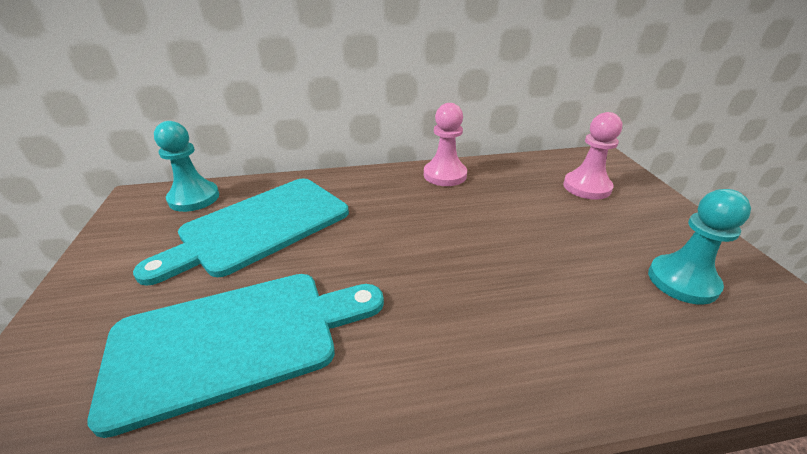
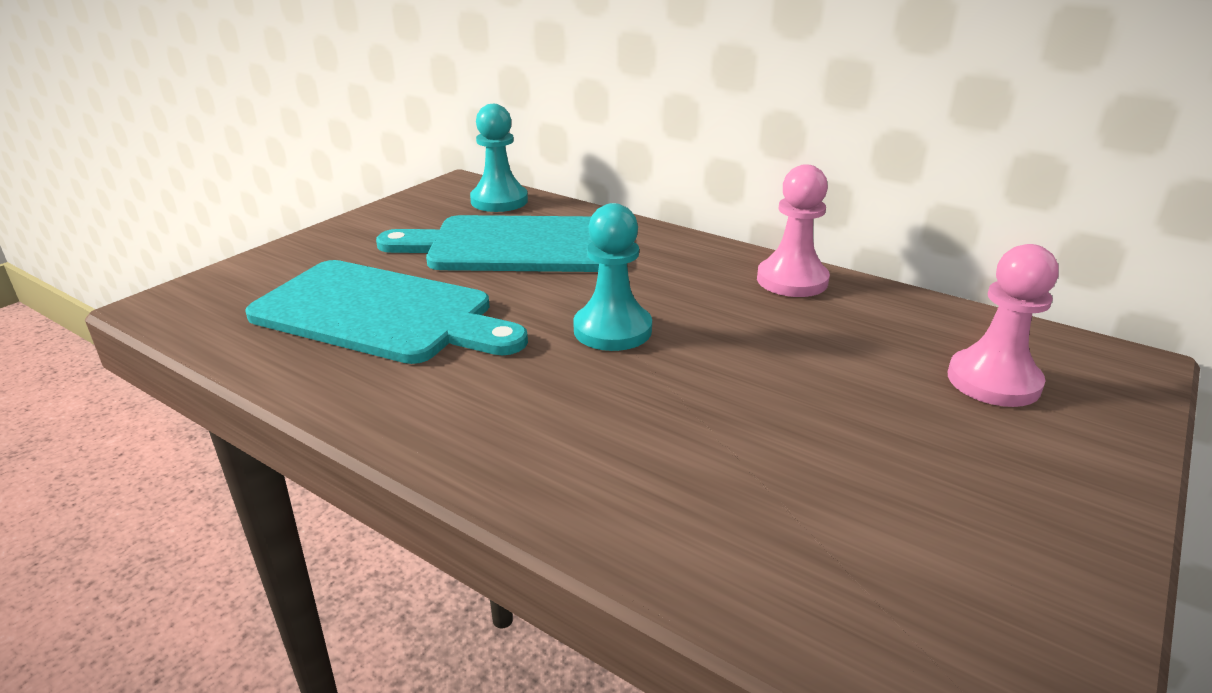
camera: 45 degrees right, 5 degrees down
(682, 281) = (906, 532): turquoise pawn -> turquoise pawn (612, 330)

